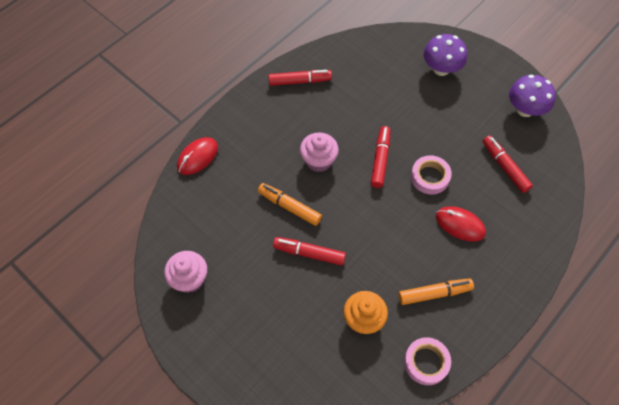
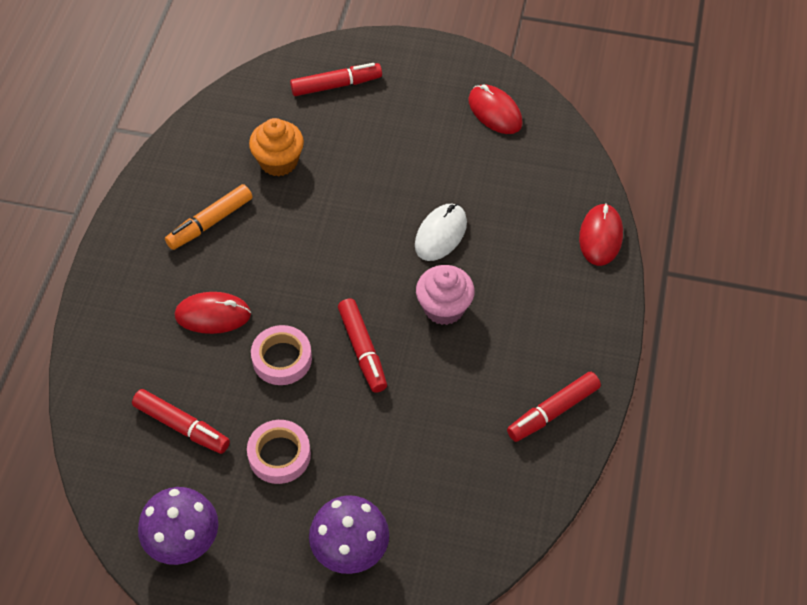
camera: 150 degrees right, 5 degrees down
(189, 279) = (495, 112): pink cupcake -> red mouse
(289, 207) = (440, 234): orange marker -> white mouse
(309, 253) = (381, 196): red marker -> red marker (336, 85)
(426, 362) = (189, 154): pink tape -> pink tape (279, 455)

